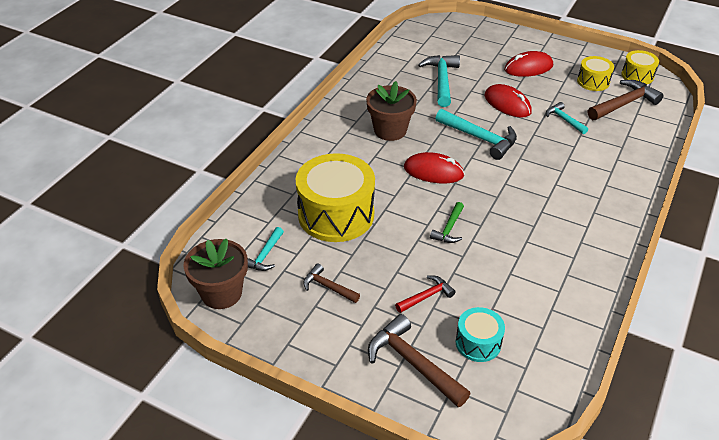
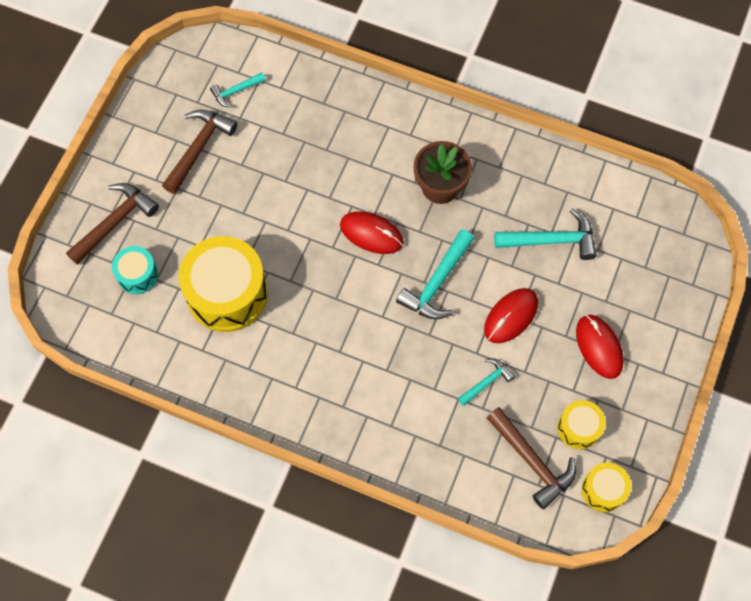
camera: 85 degrees right, 25 degrees up
(221, 293) = (188, 65): brown flower pot -> none
(265, 255) = (236, 91): turquoise hammer -> turquoise hammer turned 45 degrees counterclockwise
(328, 287) = (199, 148): brown hammer -> brown hammer, size x1.74
(336, 214) = (295, 145): yellow drum -> yellow drum (227, 293)
(426, 296) = (190, 231): red hammer -> none
(433, 171) = (371, 234): red mouse -> red mouse turned 75 degrees counterclockwise
(449, 228) = (282, 250): green hammer -> none

